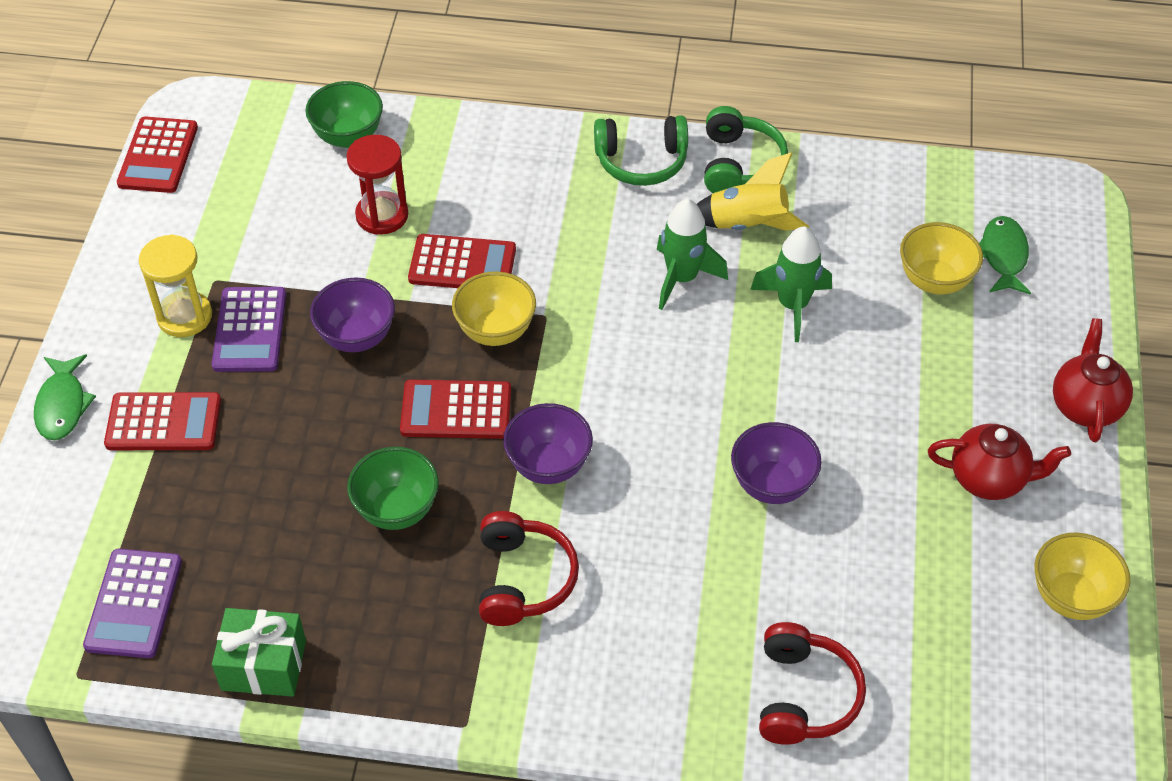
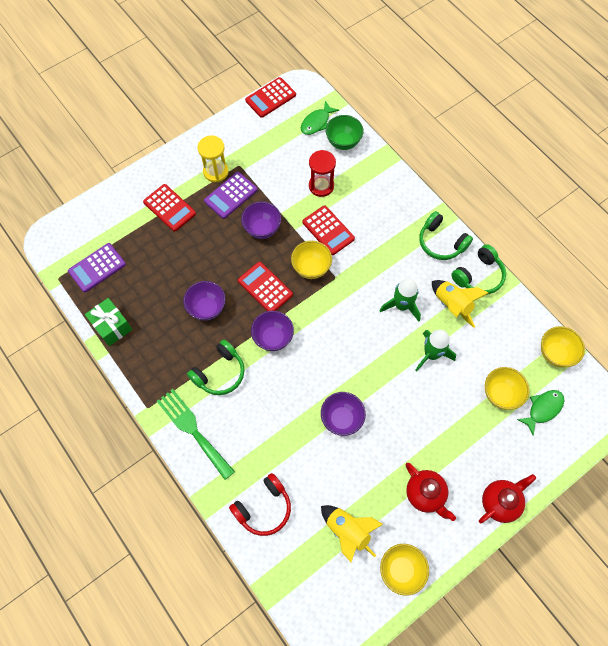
camera: 45 degrees right, 15 degrees up
(62, 405) = (146, 174): green fish -> green fish (316, 122)
(397, 510) = (207, 308): green bowl -> purple bowl
(523, 579) = (219, 373): red headphones -> green headphones
(576, 691) = (193, 430): none -> green fork
(941, 181) = (555, 353): none -> yellow bowl
(950, 616) = (348, 531): none -> yellow rocket

